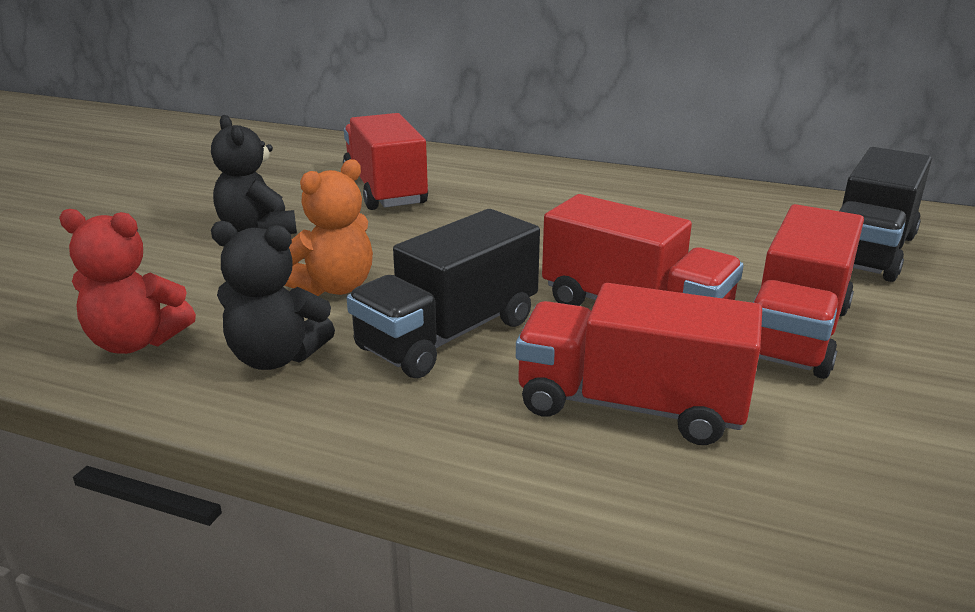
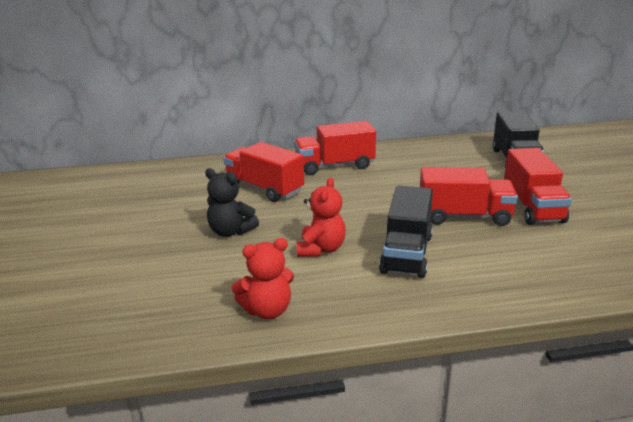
camera: 30 degrees left, 0 degrees up
(276, 357) = (348, 292): black teddy bear -> none
(334, 287) = (321, 249): orange teddy bear -> red teddy bear
(630, 405) = (515, 258): red truck -> red truck (335, 166)

